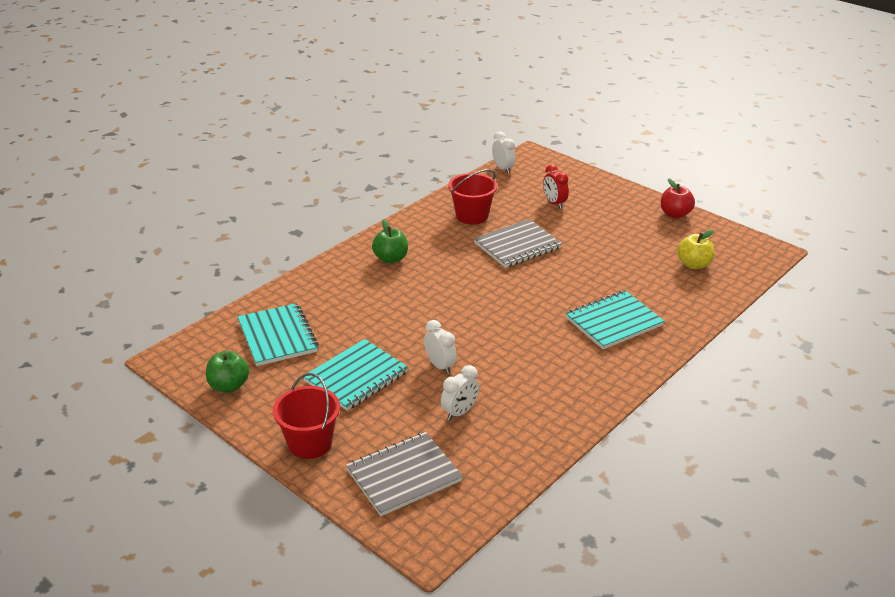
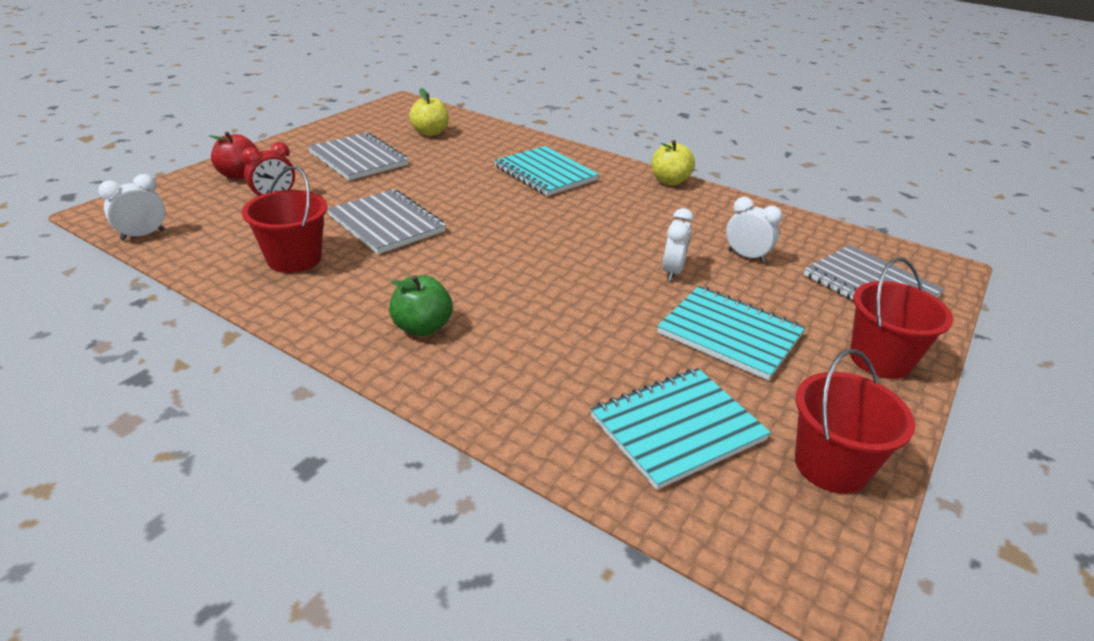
camera: 100 degrees left, 0 degrees up
(229, 386) = (831, 465): green apple -> red bucket
(440, 366) = (672, 271): white clock -> white clock turned 150 degrees clockwise
(607, 396) = (669, 181): none -> yellow apple
(627, 232) = (358, 159): none -> grey notebook
(675, 214) = (322, 134): red apple -> red apple (239, 175)

